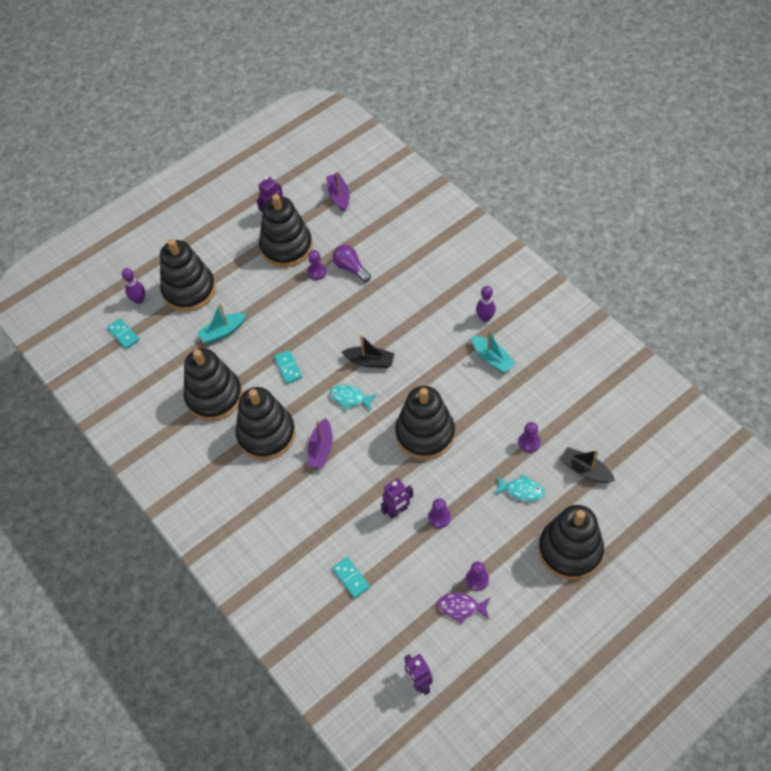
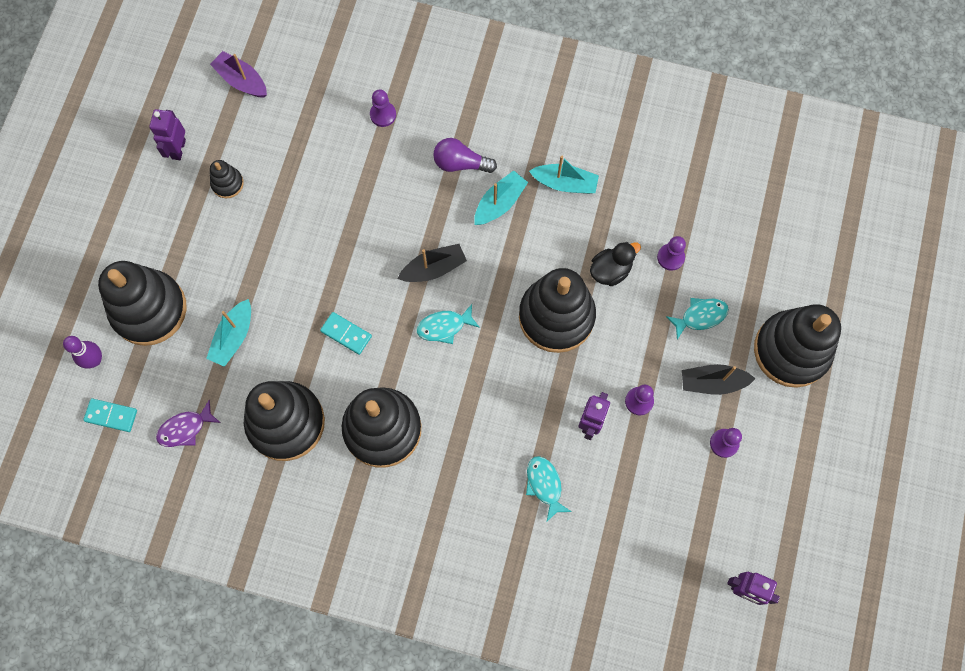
camera: 40 degrees left, 15 degrees up
(286, 247) = (227, 183): black stacking toy -> black stacking toy, size x0.44
(317, 272) = (289, 194): purple pawn -> purple pawn (383, 115)
(321, 449) = (456, 406): purple boat -> none
(338, 530) = (544, 485): none -> turquoise fish
(351, 268) = (326, 166): purple light bulb -> purple light bulb (460, 163)
(351, 578) = (597, 529): turquoise domino -> none
(440, 347) = (499, 203): none -> turquoise boat
(461, 607) = (729, 483): purple fish -> purple fish (185, 428)
(482, 427) = (610, 270): none -> black duck
(485, 318) = (523, 139): purple bowling pin -> none
(585, 470) = (747, 253): black boat -> black boat (712, 382)

